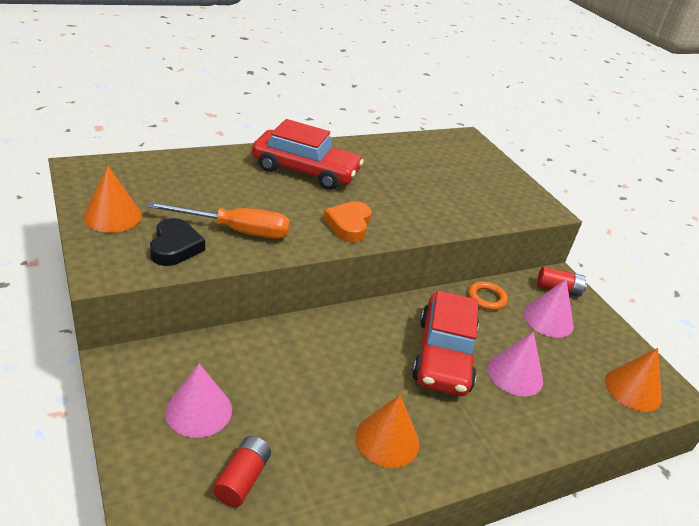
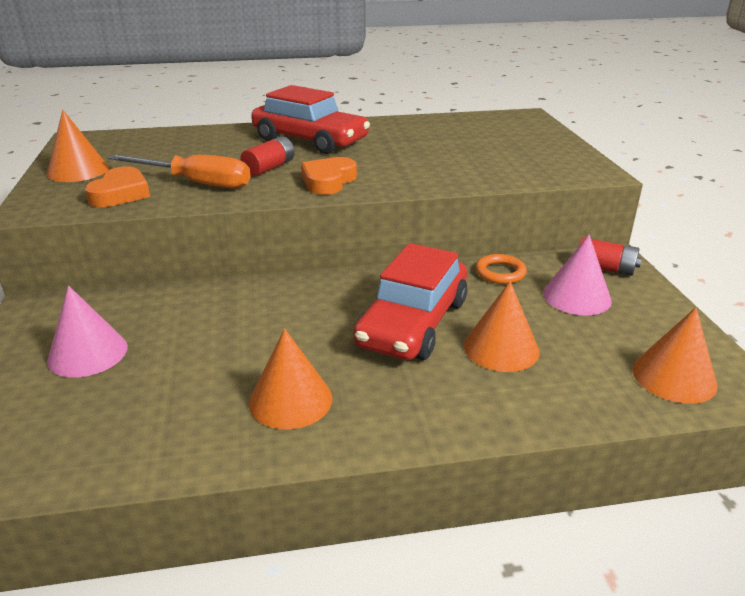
camera: 20 degrees right, 5 degrees down
(175, 247) = (120, 193): black heart -> orange heart
(242, 479) = (91, 421): red battery -> red battery (269, 168)
(515, 374) = (501, 348): pink cone -> orange cone

